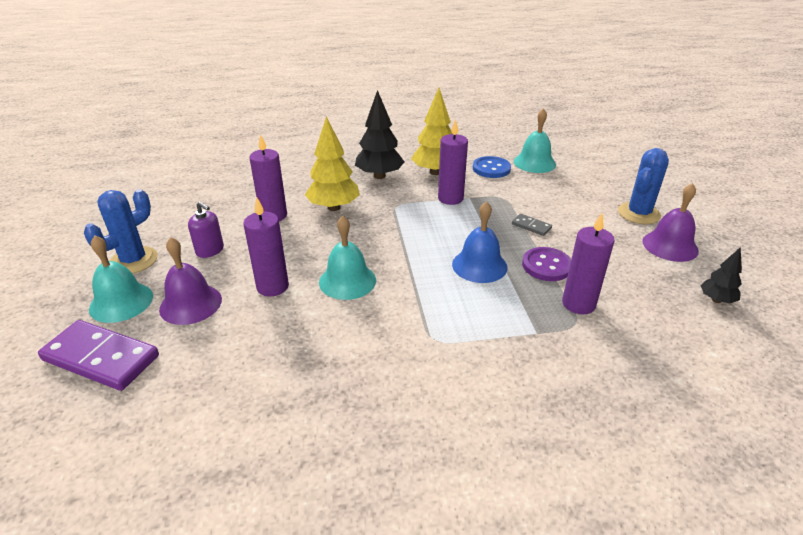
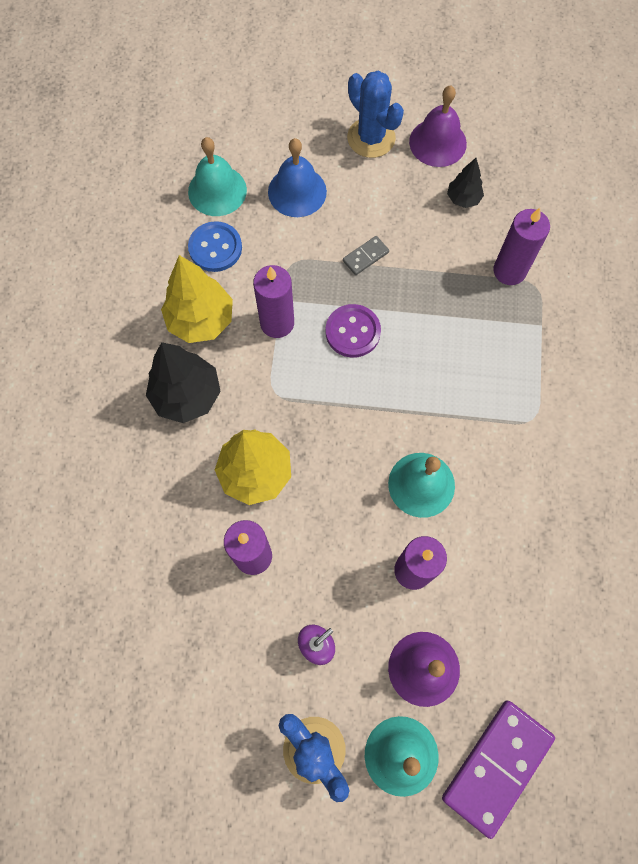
camera: 75 degrees left, 35 degrees up
(479, 265) = (426, 338): blue bell -> blue bell (297, 191)
(546, 266) = (443, 273): purple button -> purple button (352, 332)
(716, 300) = (528, 154): black tree -> black tree (463, 199)

